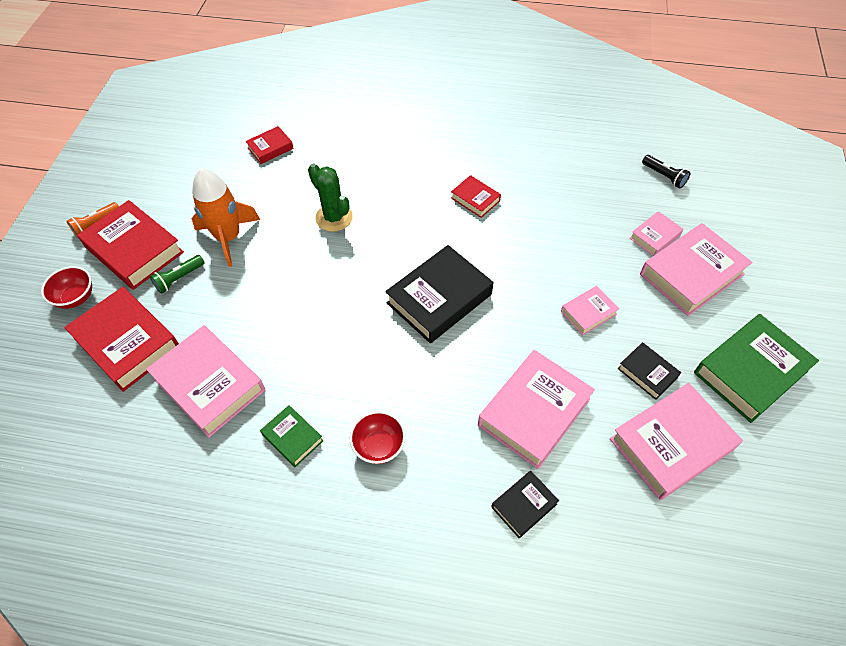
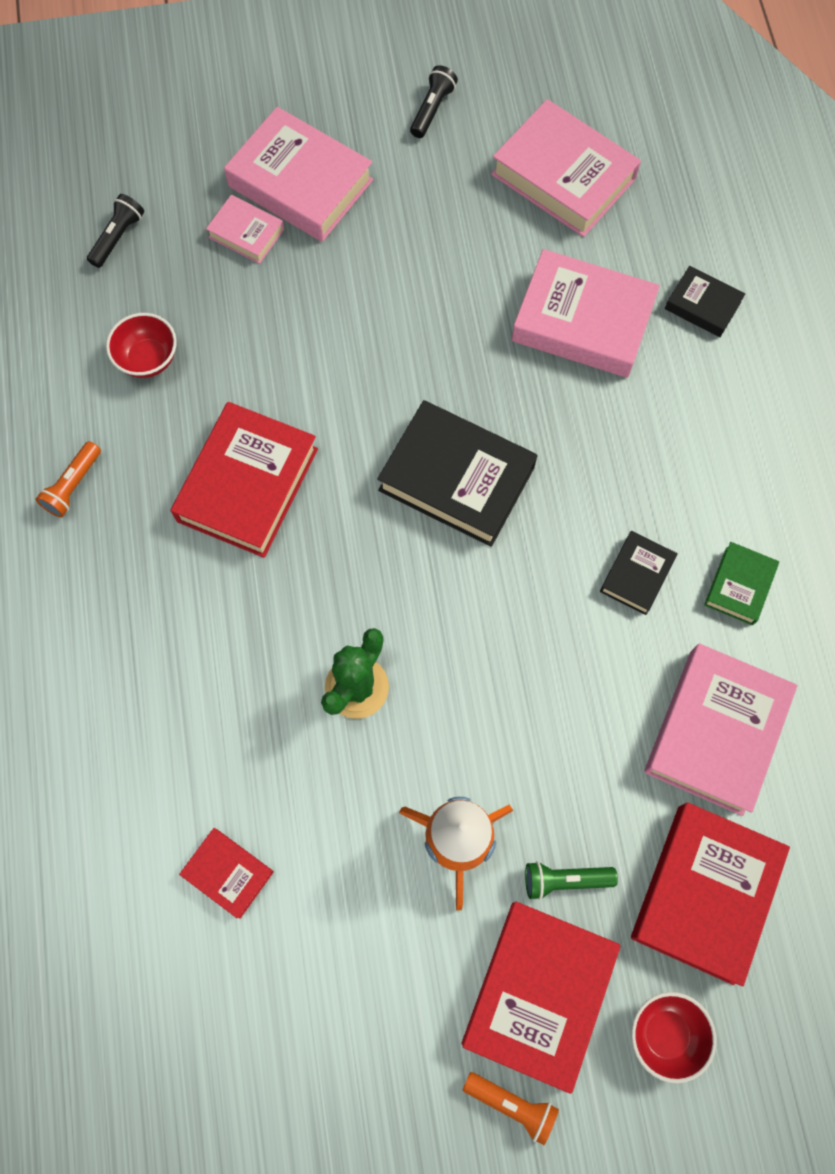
camera: 110 degrees left, 15 degrees up
(179, 278) = (565, 880): green flashlight -> green flashlight turned 150 degrees clockwise
(379, 446) = (703, 479): red bowl -> red bowl (148, 359)
(475, 199) = (248, 485): red book -> red book, size x1.94
(503, 131) = (73, 485): none -> orange flashlight
(588, 313) = (410, 290): pink book -> none
(647, 373) = (477, 212): black book -> black book (637, 575)
(750, 372) = (432, 109): green book -> black flashlight

